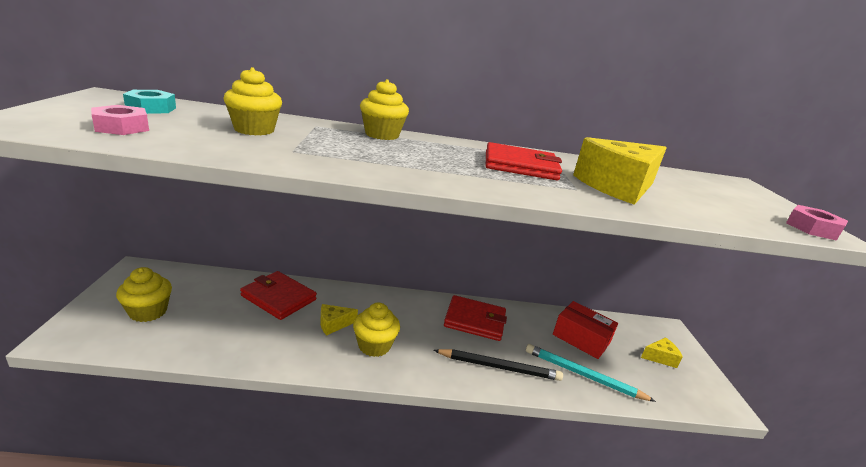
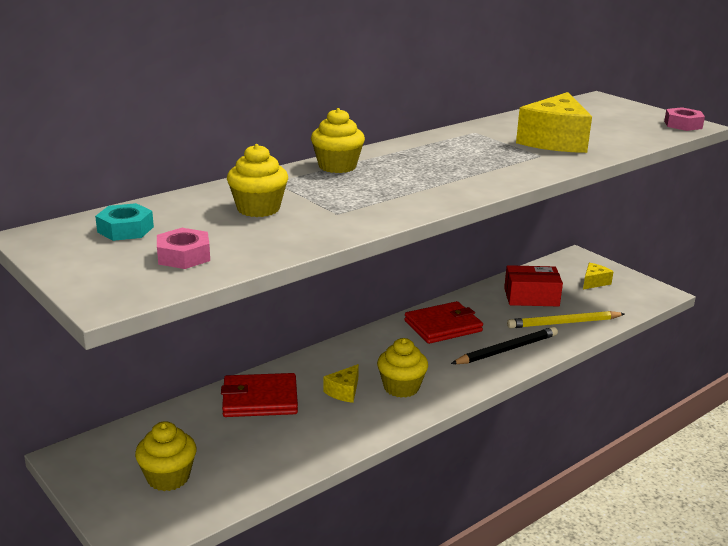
camera: 35 degrees left, 0 degrees up
(520, 166) = (476, 151): red wallet -> none
(583, 375) = (564, 323): turquoise pencil -> yellow pencil

